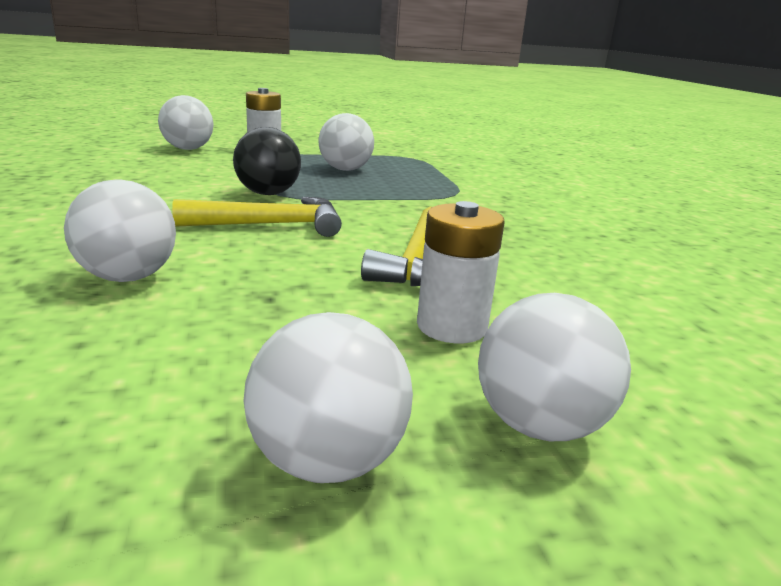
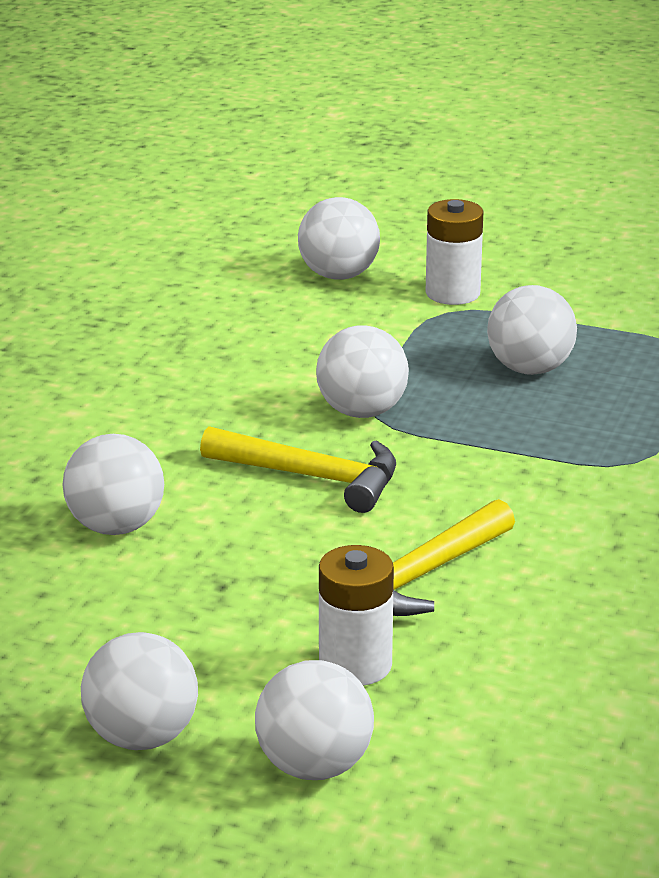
camera: 35 degrees right, 5 degrees up
(268, 193) = (362, 411): black ball -> white ball

